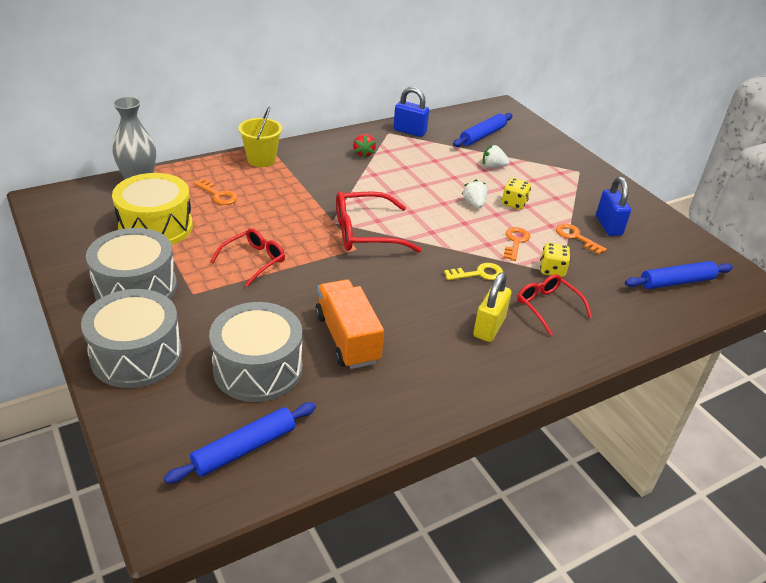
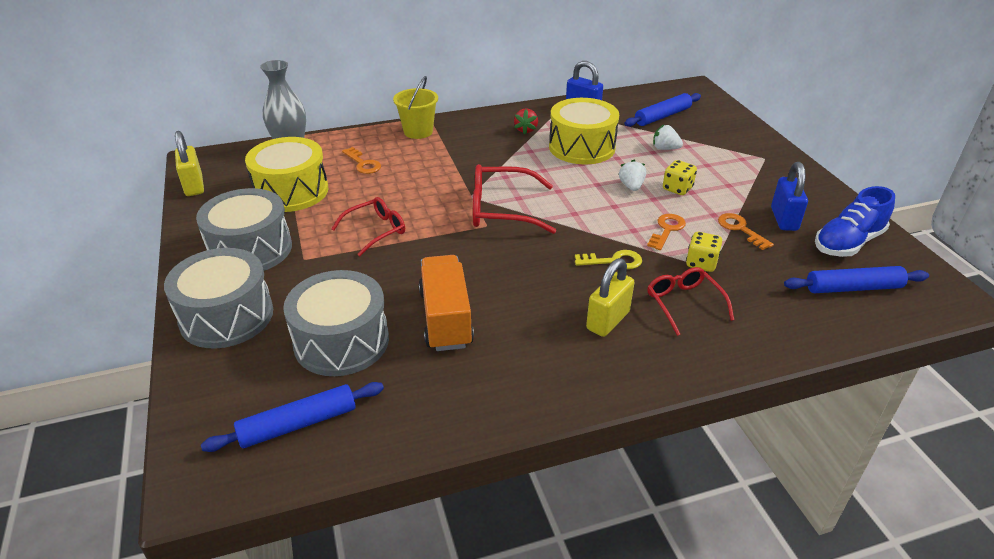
camera: 15 degrees right, 0 degrees up
(51, 227) = (194, 186): none -> yellow padlock
(419, 168) = (582, 147): none -> yellow drum
(663, 243) = (848, 243): none -> blue shoe

